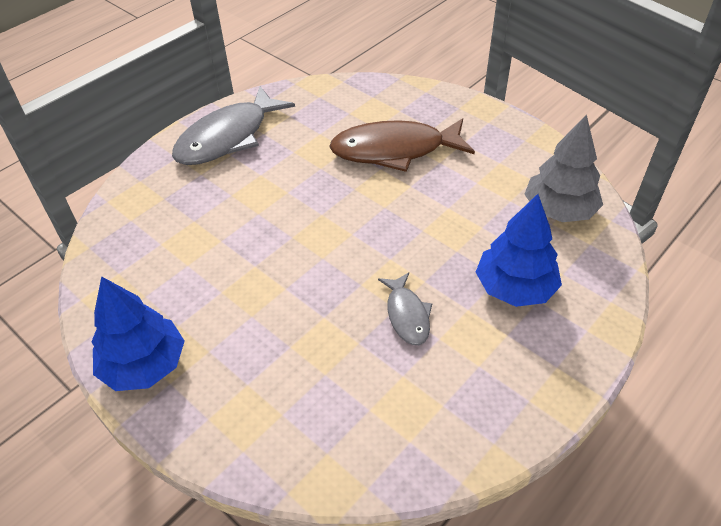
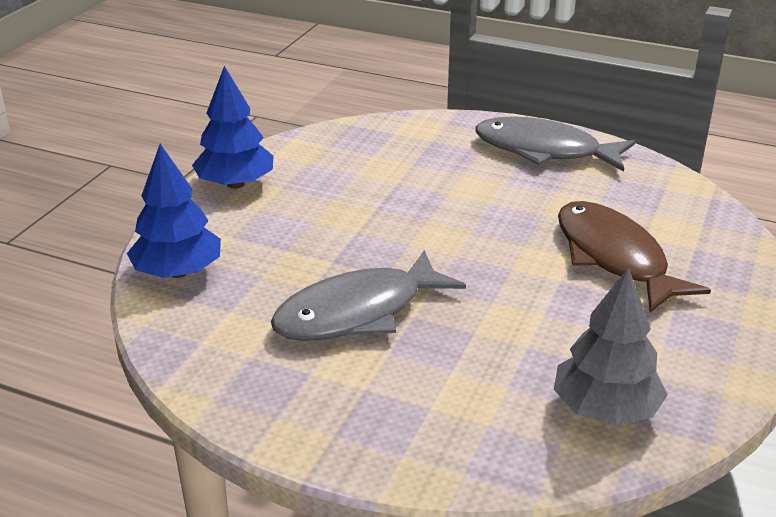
camera: 70 degrees right, 15 degrees down
(407, 315) = (357, 312): grey fish -> grey fish, size x1.93
(515, 288) = (439, 386): blue tree -> blue tree (178, 272)

